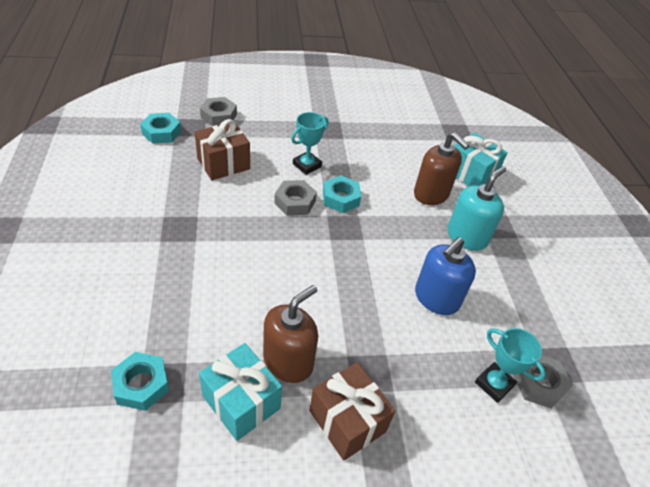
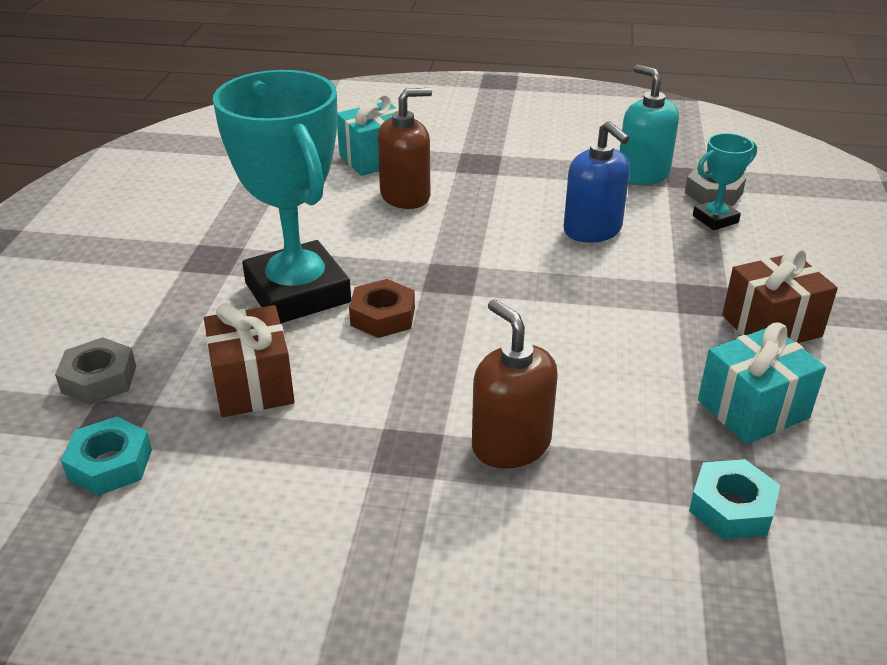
camera: 70 degrees left, 10 degrees down
(288, 361) = (687, 361): brown soap dispenser -> brown soap dispenser (511, 444)
(295, 202) = (383, 316): grey nut -> brown nut
(307, 165) = (298, 293): turquoise trophy -> turquoise trophy, size x2.25
(340, 198) = (388, 272): turquoise nut -> none
(467, 237) = (493, 187): turquoise soap dispenser -> turquoise soap dispenser (642, 174)

